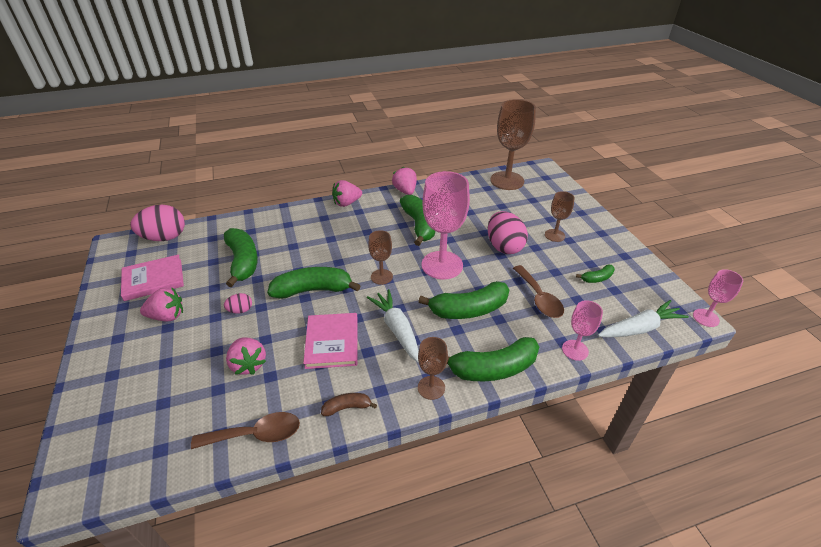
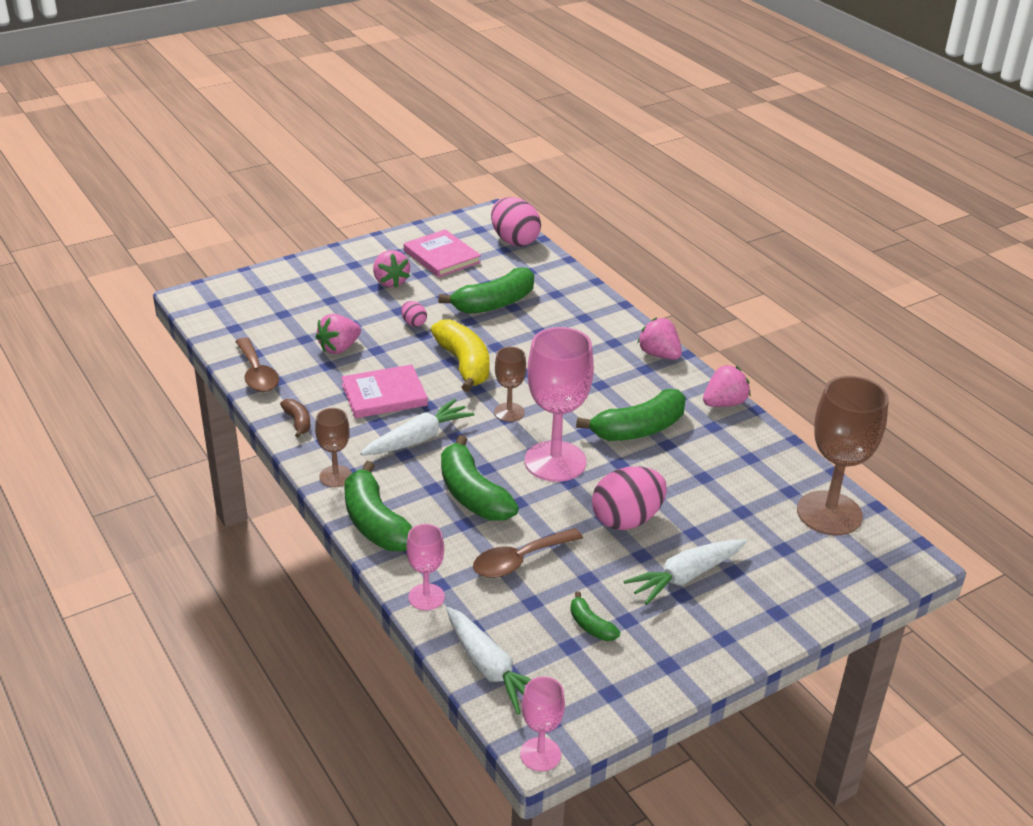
camera: 75 degrees right, 5 degrees down
(313, 290) = (464, 364): green banana -> yellow banana
(554, 235) = (686, 577): brown goblet -> white carrot

